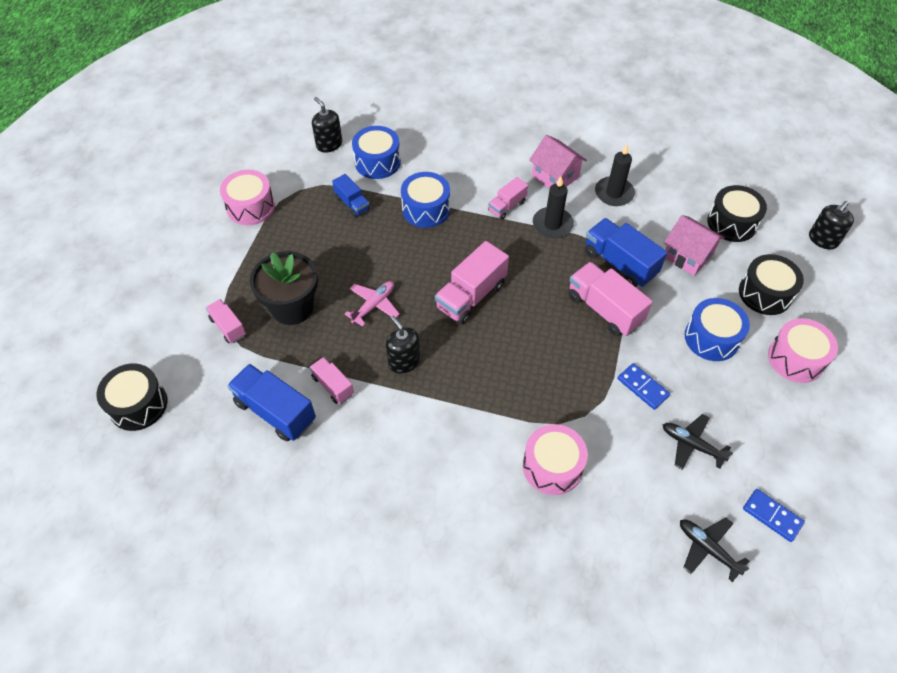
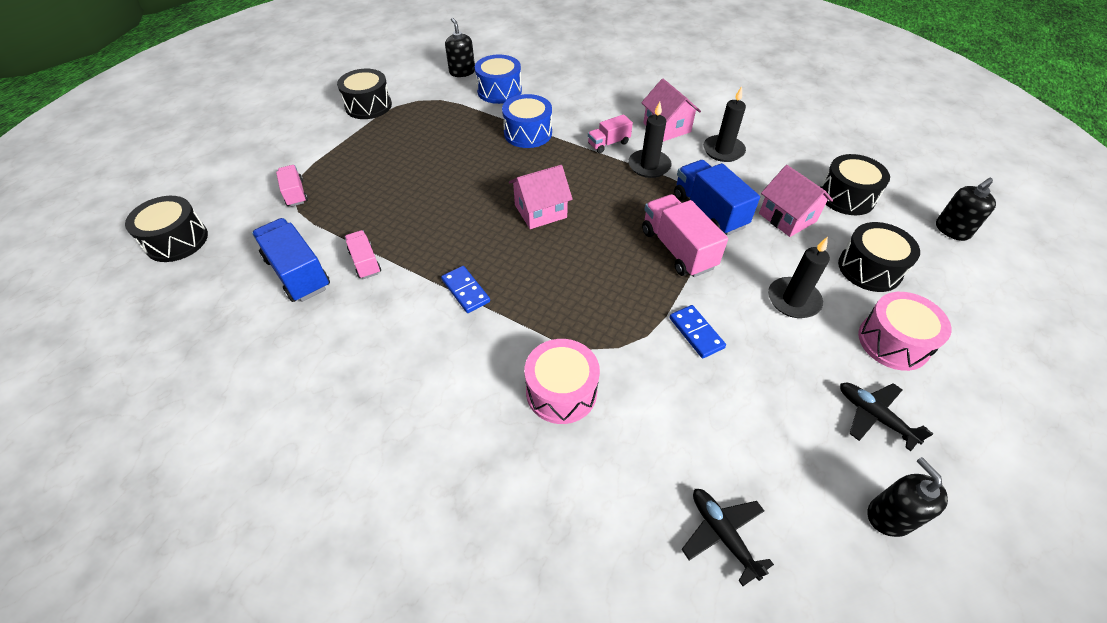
camera: 15 degrees right, 5 degrees down
(250, 207) = (368, 106): pink drum -> black drum
(292, 307) = (362, 188): black flower pot -> none
(352, 204) = (460, 118): blue truck -> none
(374, 305) = (440, 201): pink plane -> none
(404, 361) = (446, 255): black soap dispenser -> black soap dispenser (890, 516)
(471, 296) = (540, 211): pink truck -> pink house
(691, 445) = (737, 406): black plane -> black plane (874, 416)
(711, 338) = (793, 300): blue drum -> black candle
(772, 516) = (820, 516): blue domino -> blue domino (465, 291)

